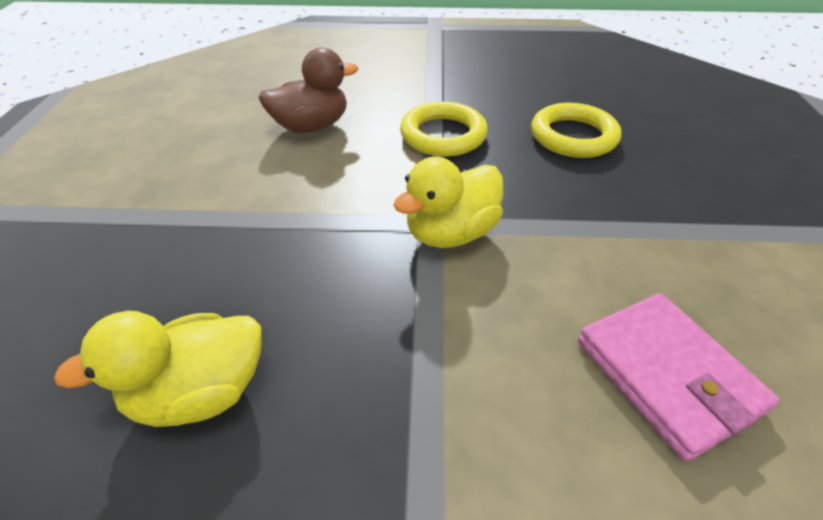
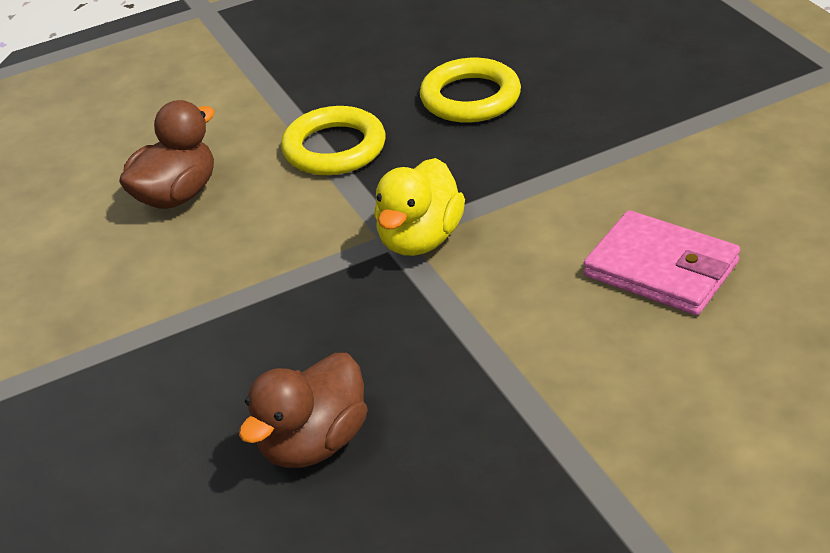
camera: 25 degrees left, 5 degrees down
(199, 393) = (313, 443): yellow duck -> brown duck

